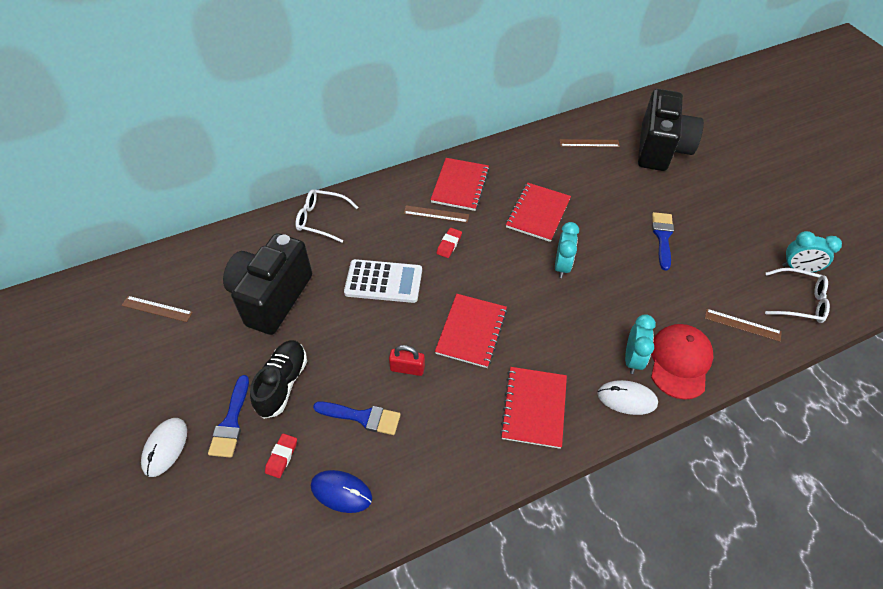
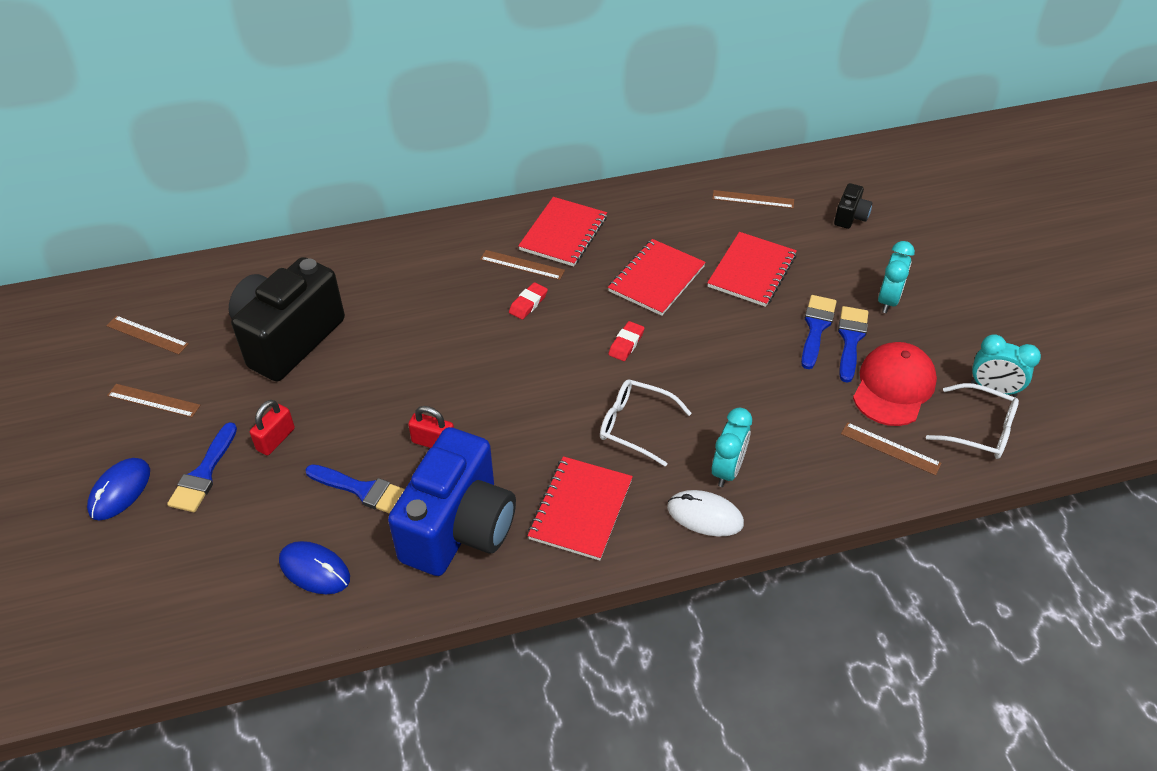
camera: 10 degrees right, 5 degrees down
(165, 447) = (120, 491): white mouse -> blue mouse
(175, 364) = (154, 400): none -> brown ruler
(281, 457) = (254, 520): red eraser -> red eraser (626, 344)
(282, 384) = (276, 439): black shoe -> red padlock
(322, 219) = (374, 255): white glasses -> white glasses (636, 426)
(383, 281) = (432, 338): white calculator -> none
(446, 438) = (459, 528): none -> blue camera
(471, 331) = (527, 410): red notebook -> red notebook (751, 271)
(562, 266) = (669, 347): turquoise clock -> turquoise clock (888, 300)
(661, 149) = (850, 217): black camera -> black camera, size x0.42
(680, 362) = (789, 481): red cap -> red cap (893, 387)
(689, 243) = (850, 340): none -> blue brush

